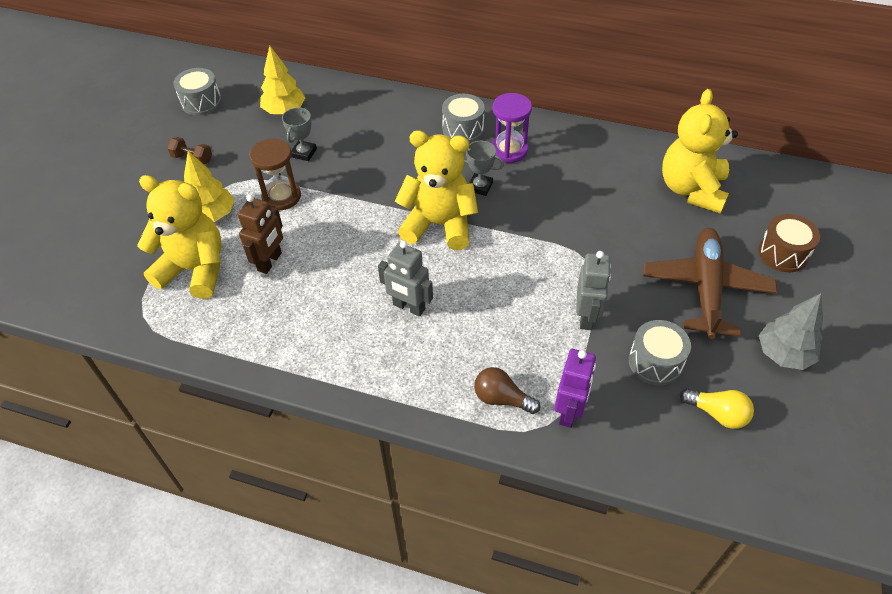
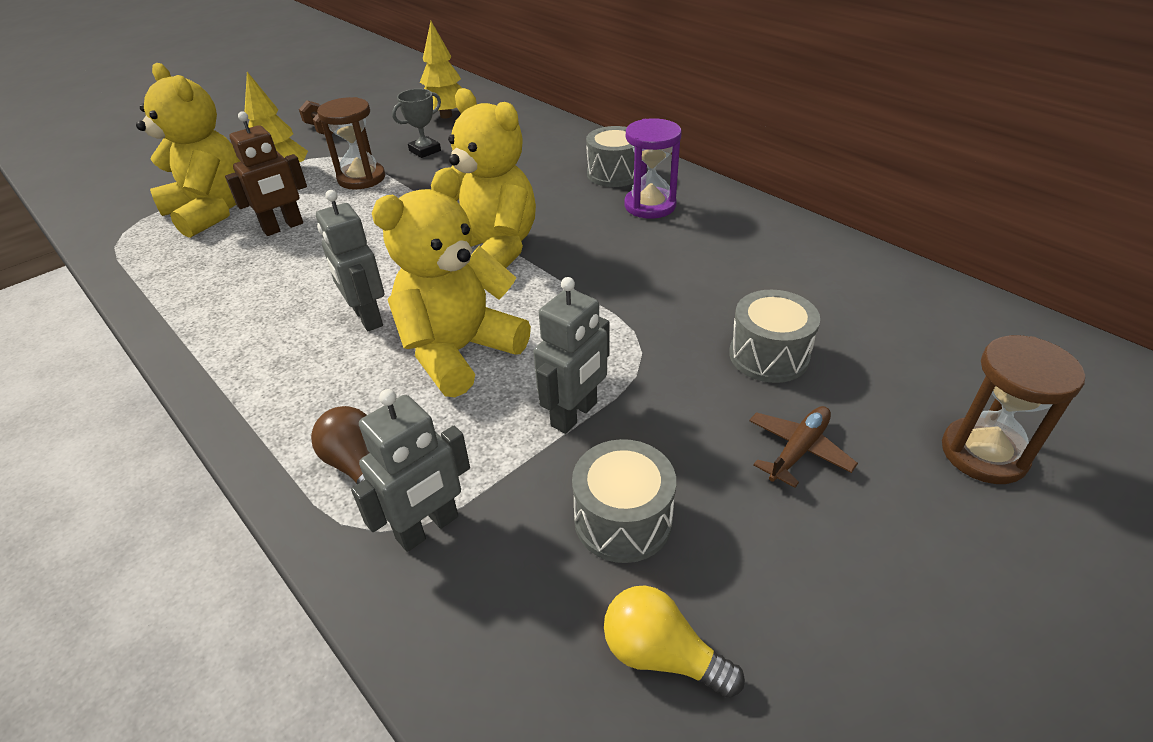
camera: 30 degrees right, 10 degrees down
(201, 102) = (381, 93): grey drum -> grey drum (768, 355)
(480, 187) = (578, 229): grey trophy -> none
(569, 411) = (428, 528): purple robot -> grey robot
(691, 189) = (877, 318): yellow teddy bear -> yellow teddy bear (459, 352)
(705, 288) = (798, 450): brown plane -> brown plane, size x0.47
(717, 414) = (661, 654): yellow light bulb -> yellow light bulb turned 150 degrees clockwise
(783, 253) = (984, 453): brown drum -> brown hourglass
(783, 354) = (871, 613): grey tree -> none

